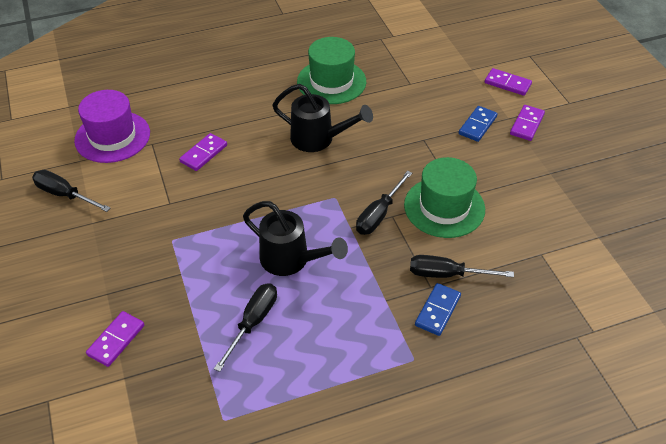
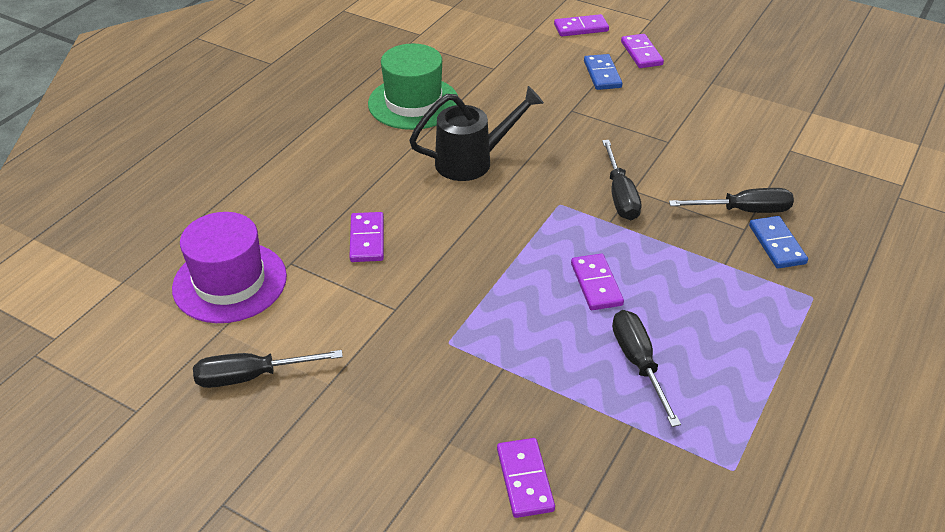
camera: 40 degrees left, 5 degrees down
(291, 260) = (596, 284): black watering can -> purple domino
(444, 207) = (666, 157): green hat -> none
(447, 274) = (743, 210): black screwdriver -> black screwdriver turned 150 degrees counterclockwise

